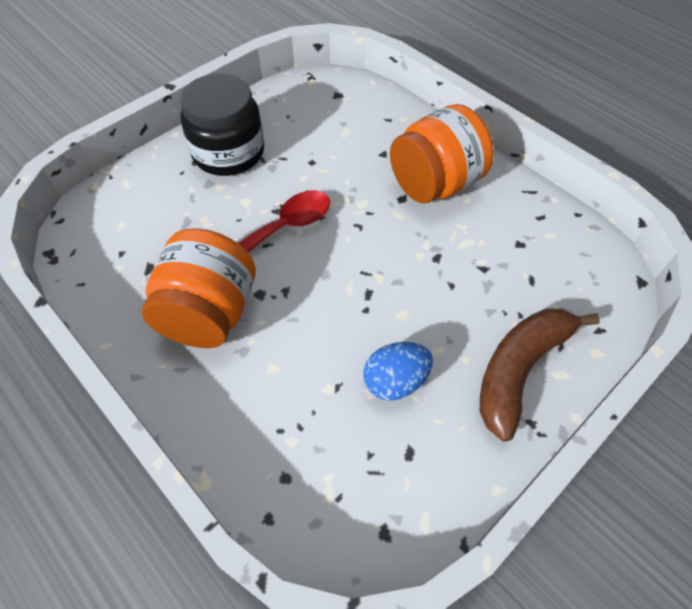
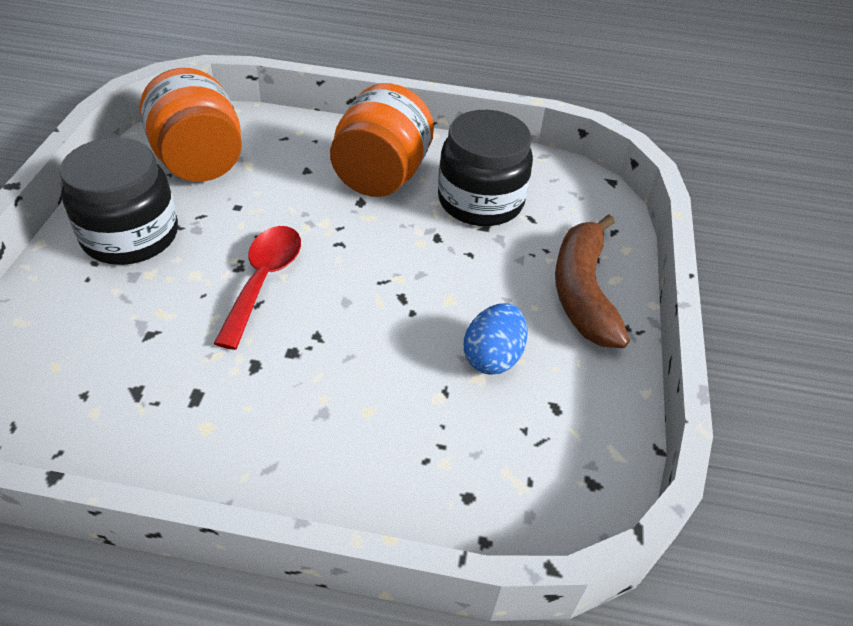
camera: 40 degrees left, 10 degrees down
(209, 313) = (253, 398): orange jar -> orange jar (199, 162)
(499, 243) = (480, 201): none -> black jar

